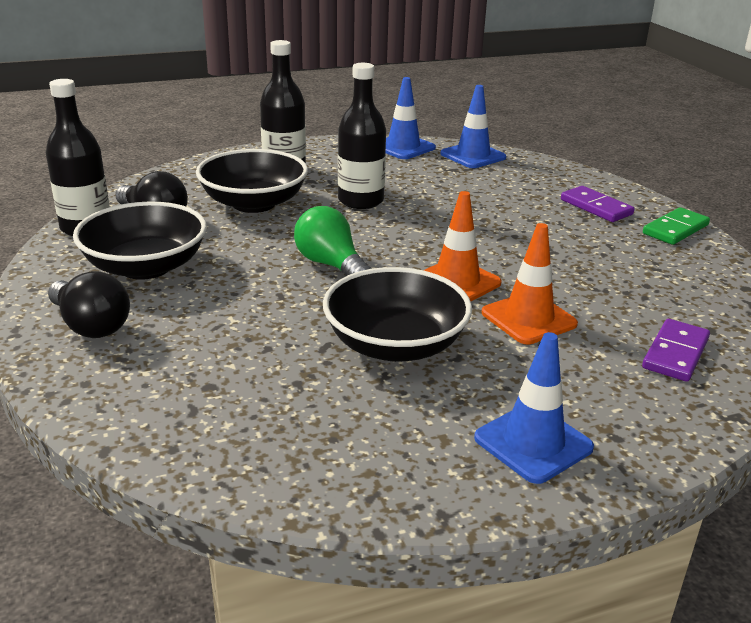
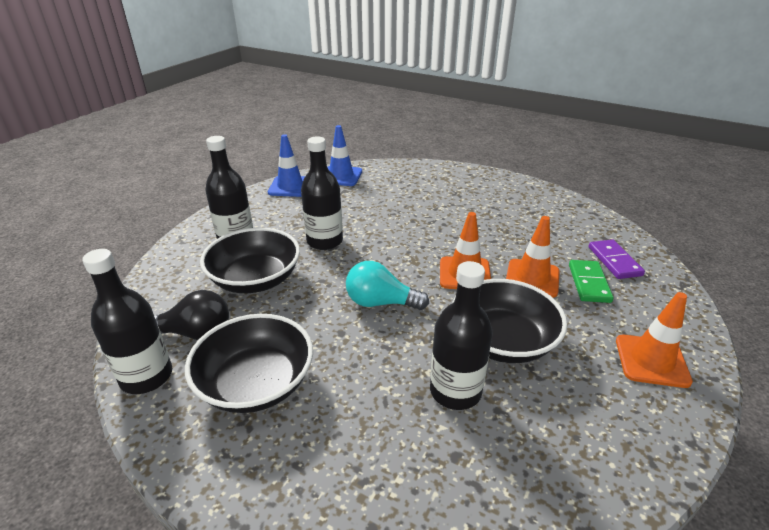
camera: 40 degrees left, 5 degrees up
(91, 325) = (295, 469): black light bulb -> none
(284, 351) = (455, 391): none -> black bottle
(331, 265) = (381, 302): green light bulb -> turquoise light bulb
(533, 443) = (651, 361): blue traffic cone -> orange traffic cone
(596, 207) = (453, 185): purple domino -> none
(675, 229) = (505, 183): green domino -> green domino (589, 283)

